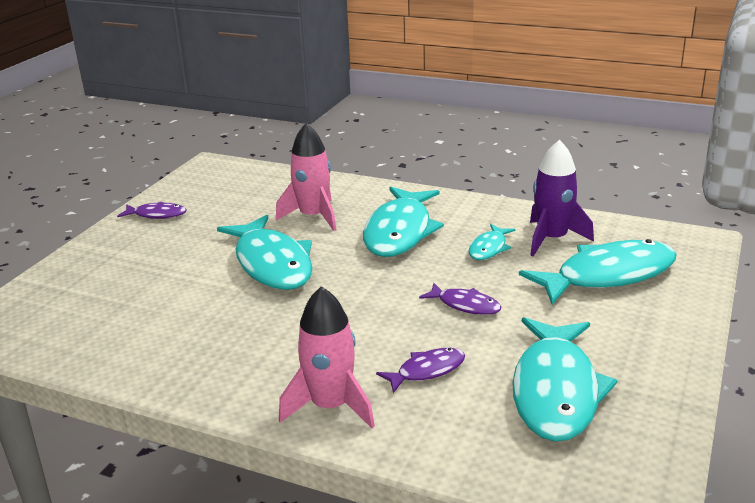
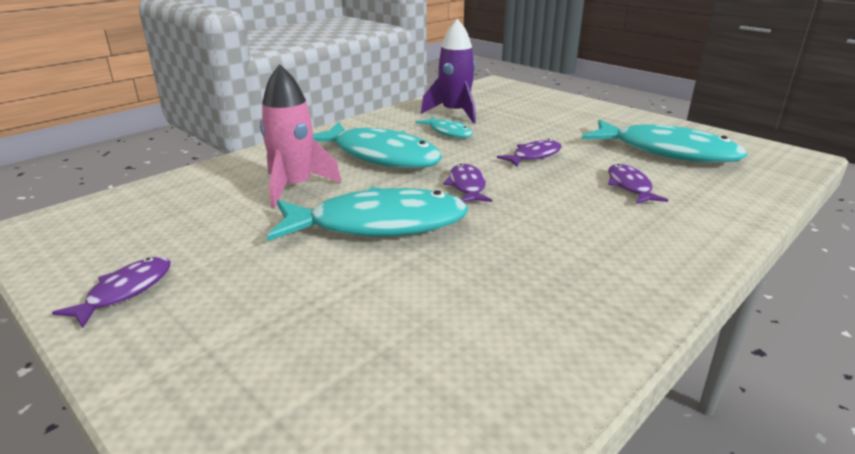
camera: 70 degrees left, 0 degrees up
(330, 406) = (678, 234): pink rocket -> none
(364, 284) = (467, 186): none -> purple fish
(608, 275) = (522, 110): turquoise fish -> none

